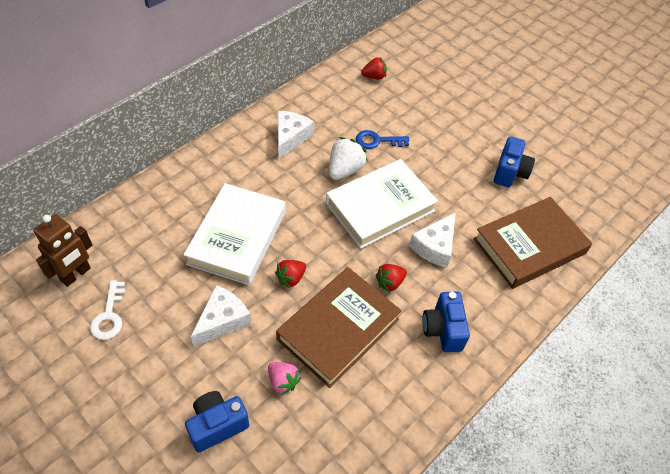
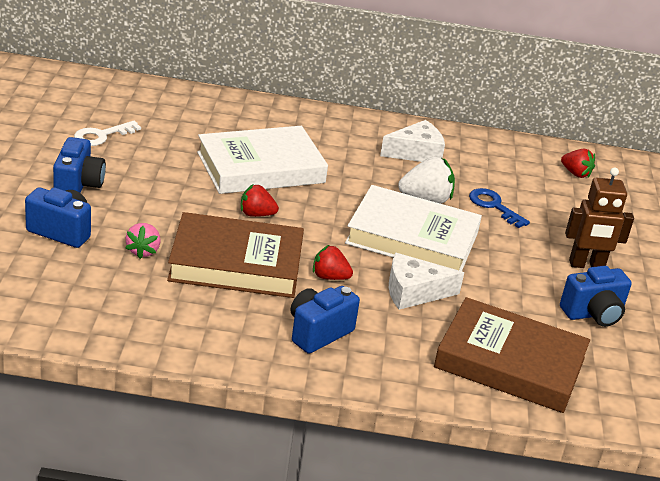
camera: 50 degrees right, 20 degrees down
(76, 274) = (120, 104): brown robot -> brown robot (586, 265)
(165, 376) = (78, 185): none -> blue camera
(222, 320) = (165, 194): white cheese -> none

